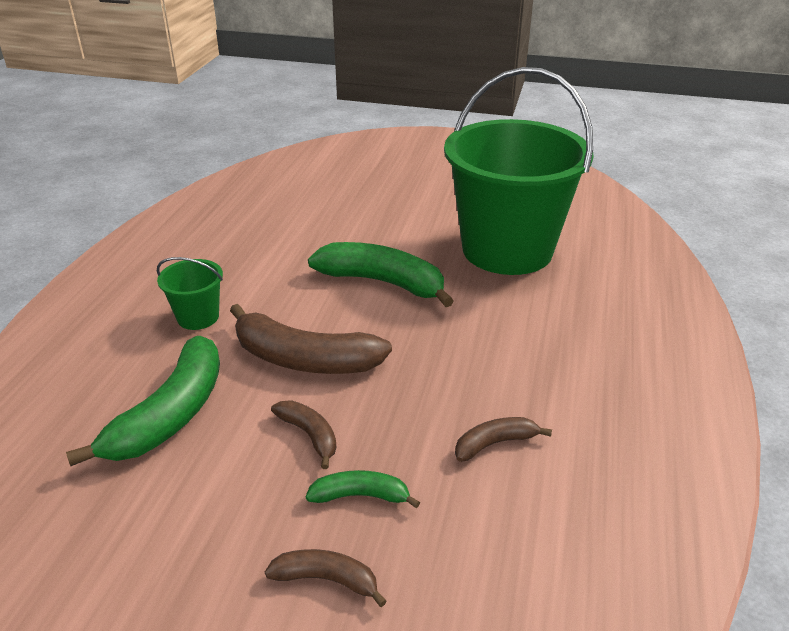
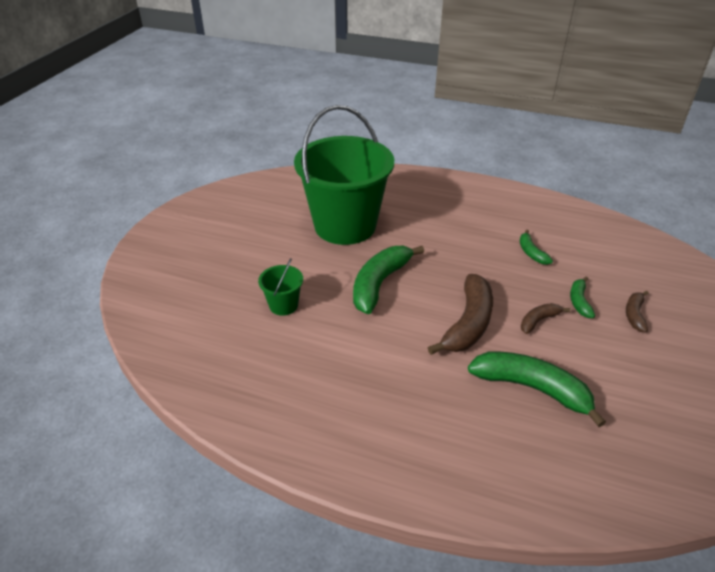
camera: 85 degrees left, 5 degrees up
(198, 317) = (420, 384): green bucket -> green bucket (283, 305)
(495, 443) = (531, 253): brown banana -> green banana

